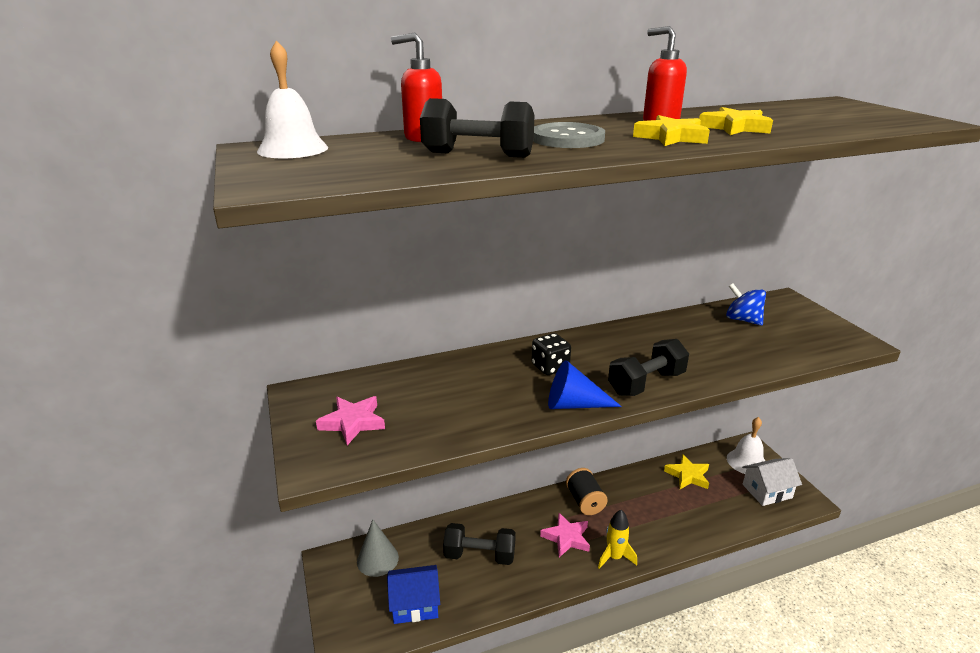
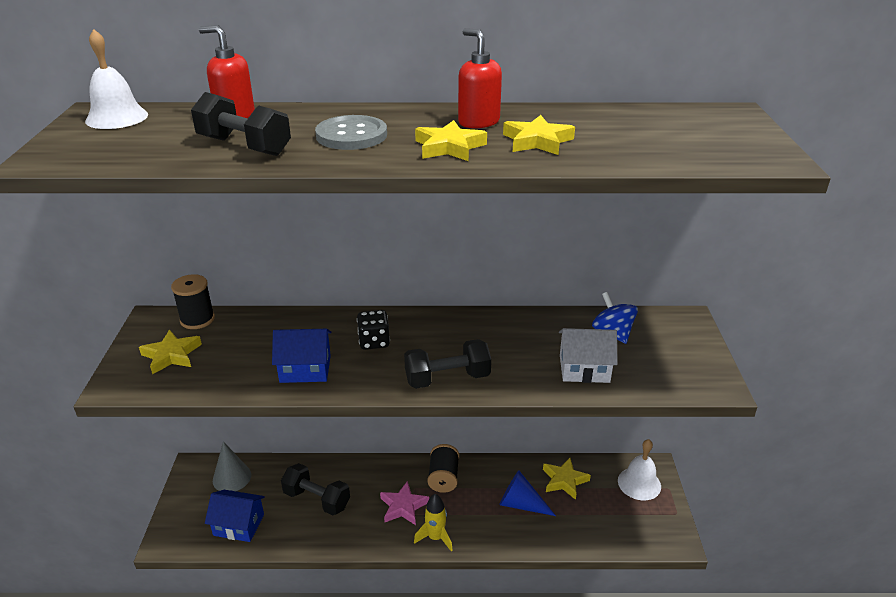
camera: 20 degrees right, 5 degrees up
(351, 384) = (197, 319): none -> black spool
(352, 422) = (171, 355): pink star -> yellow star
(507, 404) = (305, 369): none -> blue house
(574, 404) = (362, 383): blue cone -> blue cone (520, 504)
(767, 491) = (638, 519): white house -> white house (584, 368)

